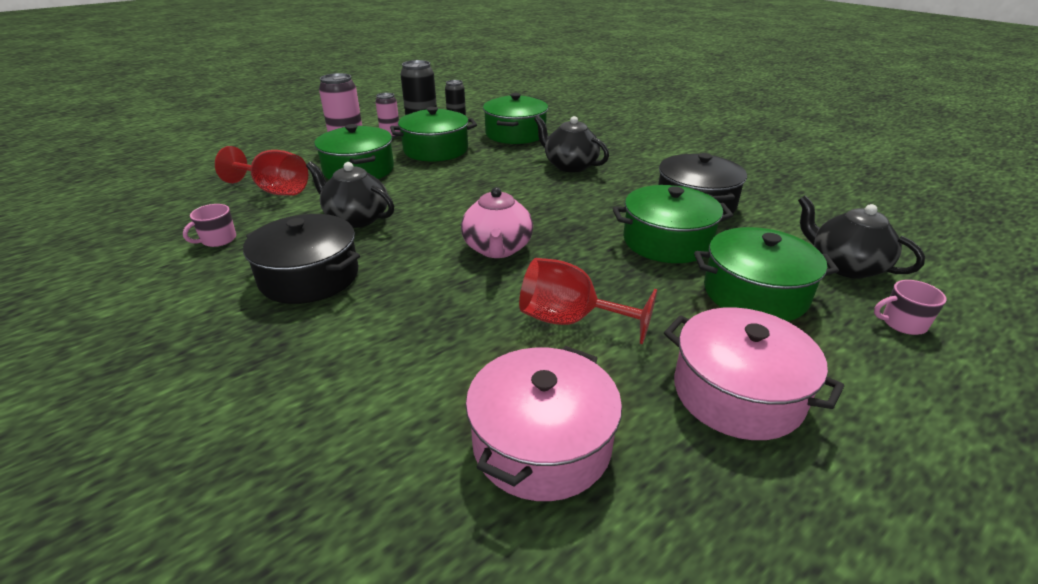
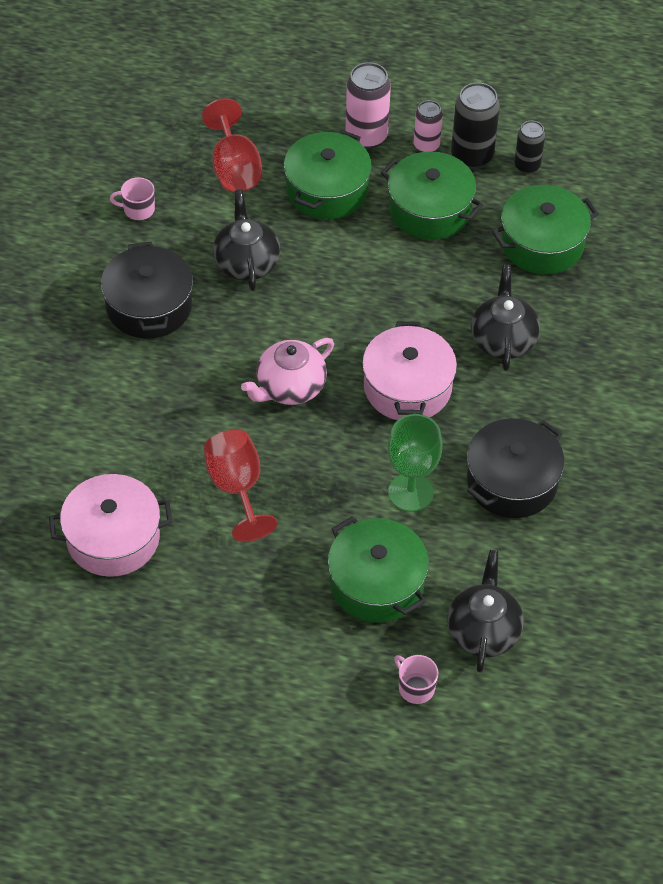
camera: 50 degrees right, 20 degrees up
(667, 241) = (411, 492): green pot -> green goblet
(737, 393) = (239, 613): pink pot -> pink pot (407, 387)

